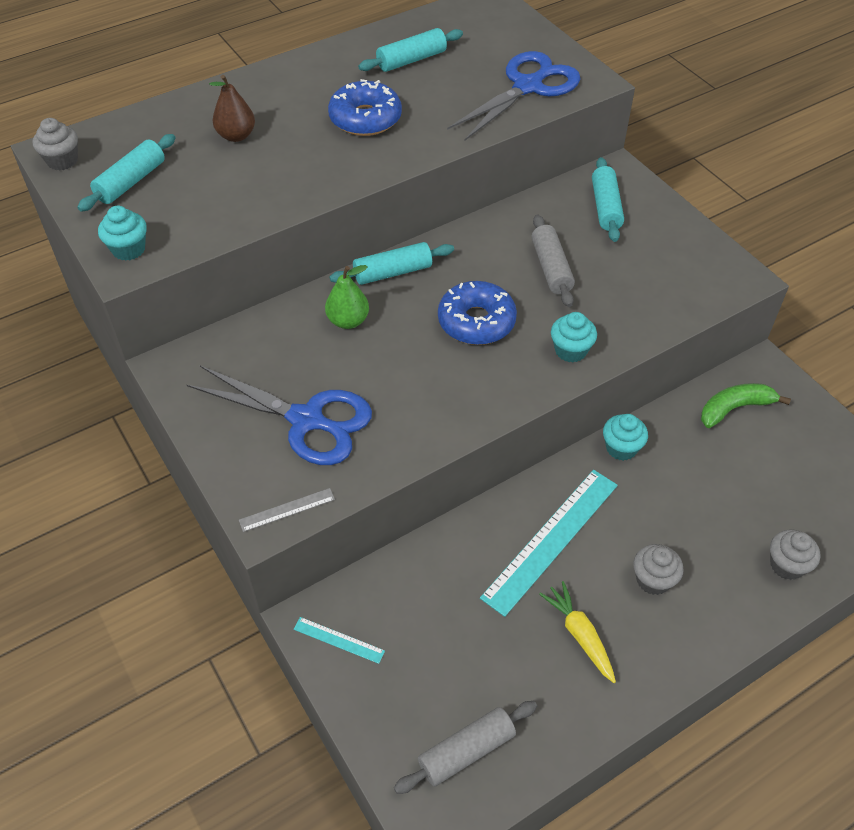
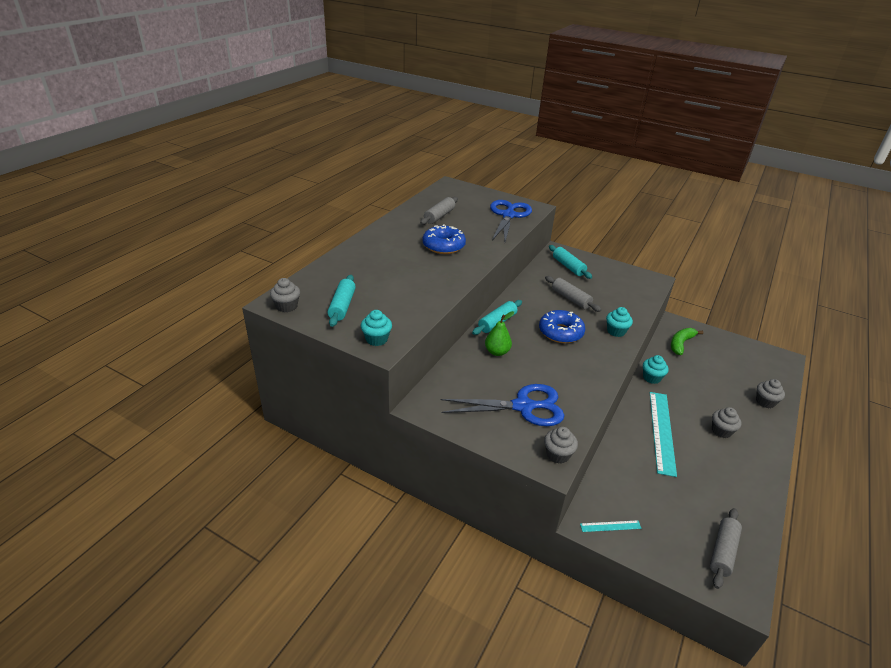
camera: 30 degrees left, 15 degrees down
(236, 136) = (381, 269): brown pear -> none
(287, 510) = (557, 455): grey ruler -> grey cupcake
(411, 60) = (439, 216): turquoise rolling pin -> grey rolling pin
(579, 635) = (716, 470): yellow carrot -> none

